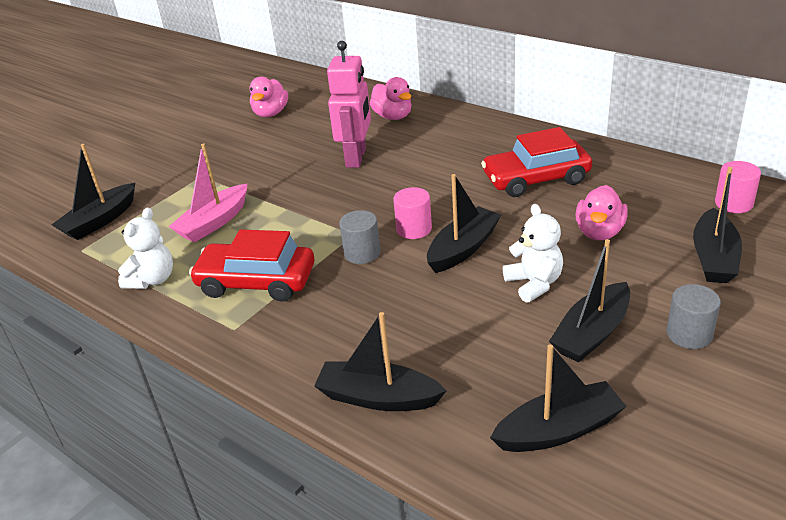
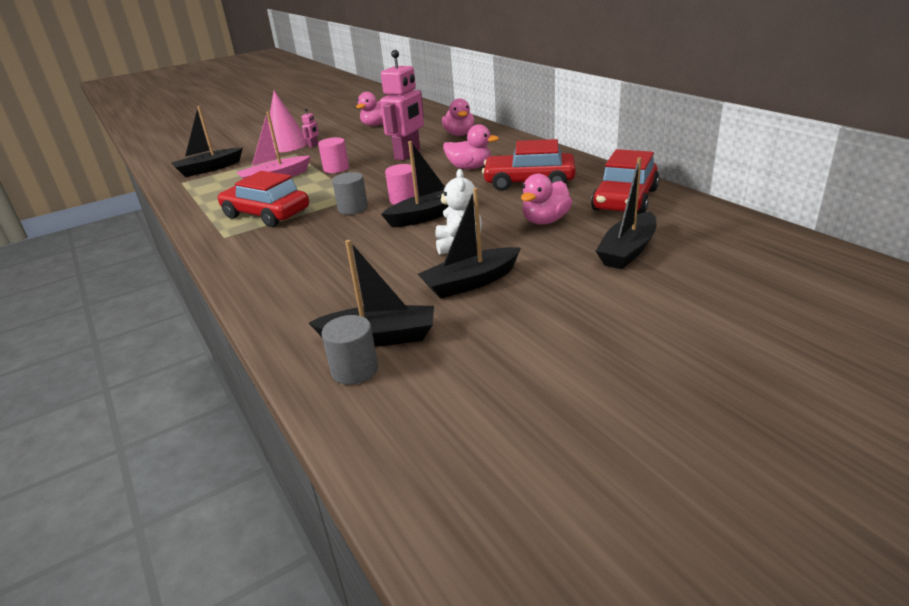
camera: 20 degrees right, 5 degrees down
(152, 279) = (205, 203): white teddy bear -> none
(175, 163) = (286, 145): none -> pink cone
(215, 159) = (313, 145): none -> pink robot
(378, 397) = (273, 292): black boat -> none
(450, 167) = (470, 167): none -> pink duck
(657, 188) = (625, 200): none -> red car
(689, 334) = (551, 297): grey cylinder -> grey cylinder (354, 370)
(733, 203) = (684, 218): pink cylinder -> pink cylinder (336, 168)

